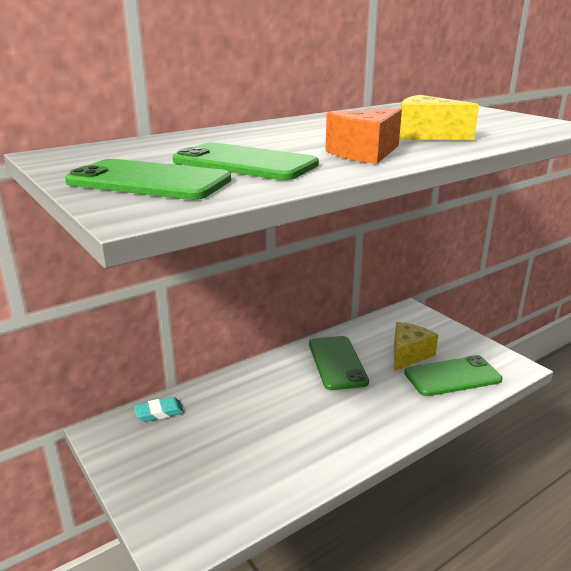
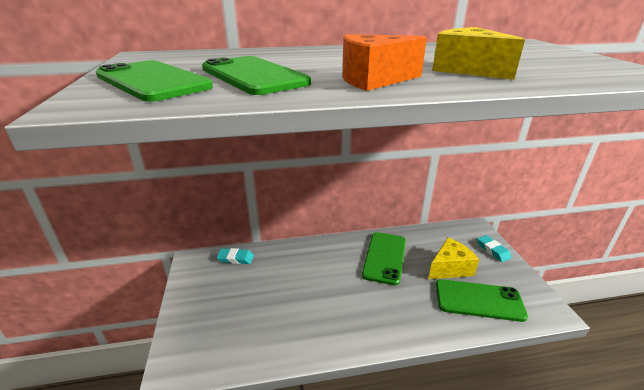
camera: 25 degrees right, 5 degrees up
(438, 327) = (493, 250): none -> turquoise eraser

